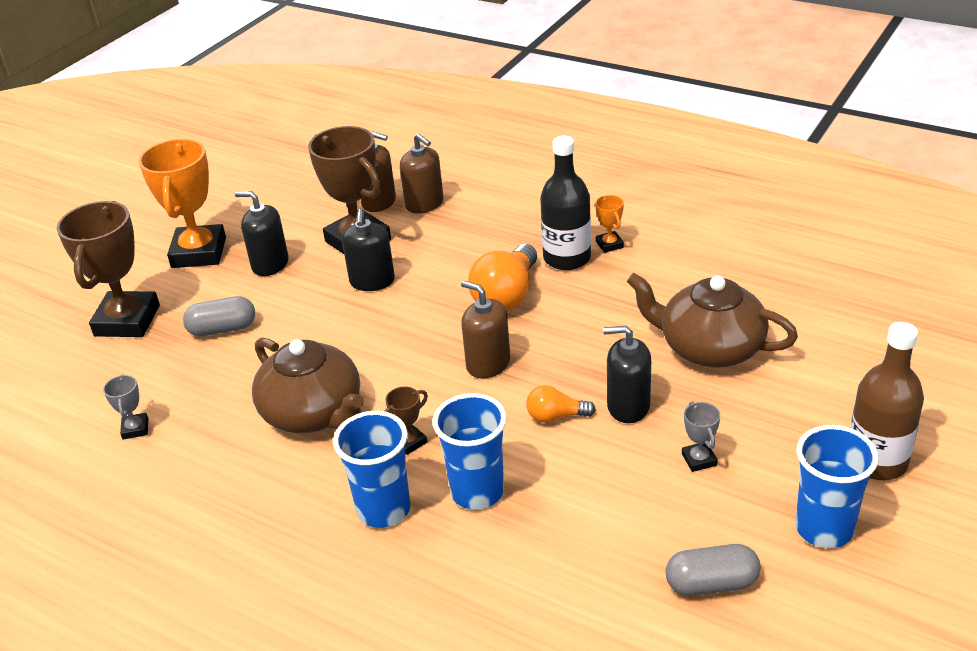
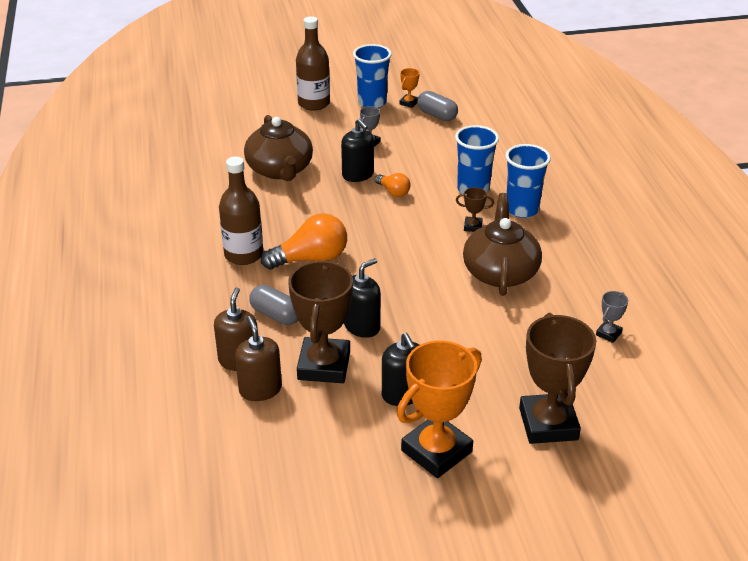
camera: 135 degrees left, 0 degrees up
(127, 321) = (548, 424): brown trophy -> brown trophy turned 60 degrees counterclockwise
(223, 329) = (491, 364): grey capsule -> grey capsule (276, 315)
(488, 364) = (382, 233): brown soap dispenser -> none
(567, 258) = (243, 254): black bottle -> brown bottle
(609, 244) = (209, 245): orange trophy -> orange trophy (409, 103)

